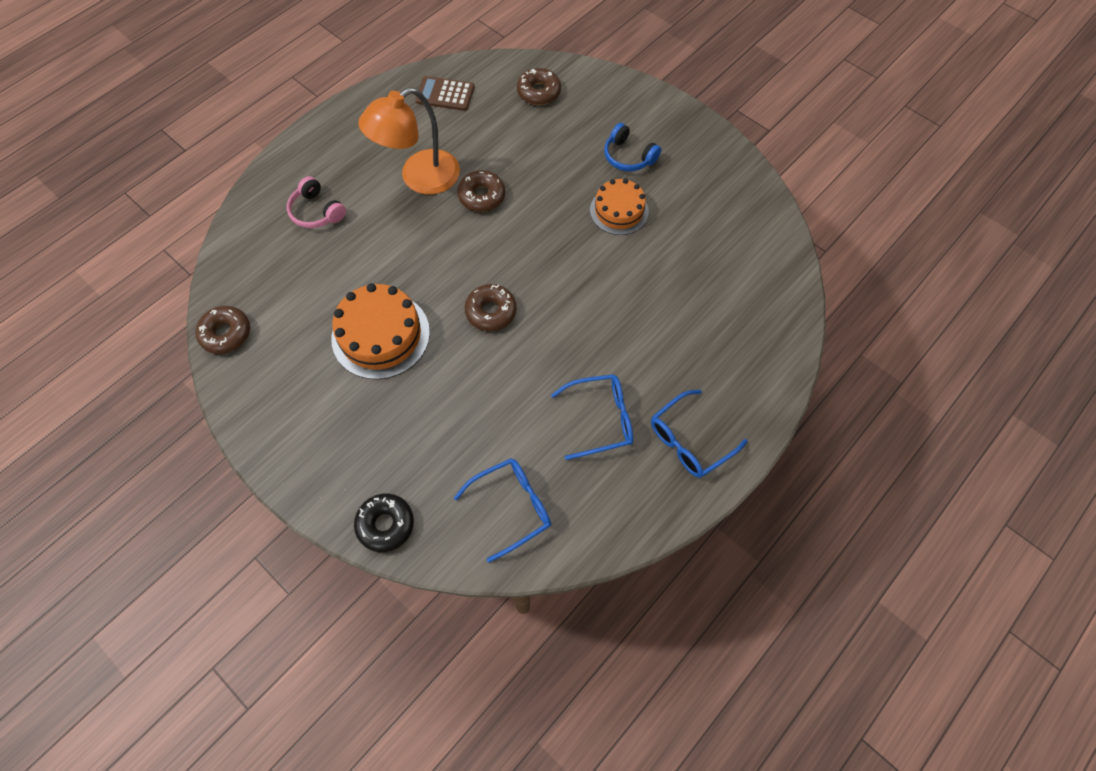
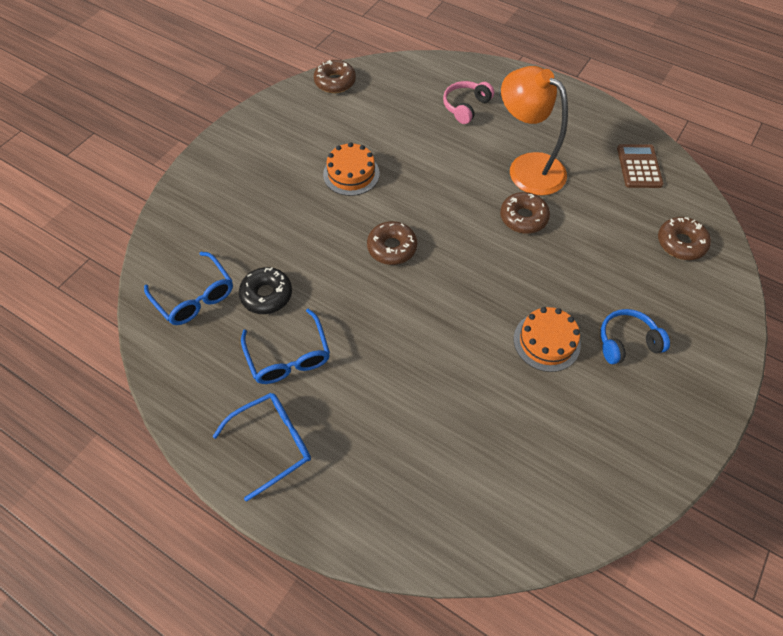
camera: 80 degrees right, 5 degrees down
(380, 335) = (351, 174): orange cake -> orange cake, size x0.65
(385, 524) = (178, 212): black donut -> black donut (266, 295)
(628, 156) = (626, 342): blue headphones -> blue headphones turned 45 degrees clockwise
(689, 441) = (272, 443): blue glasses -> blue glasses turned 105 degrees clockwise

